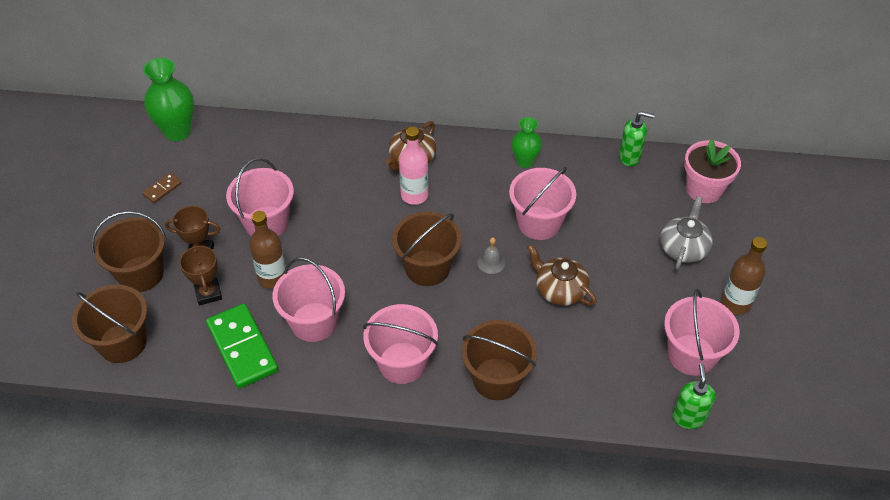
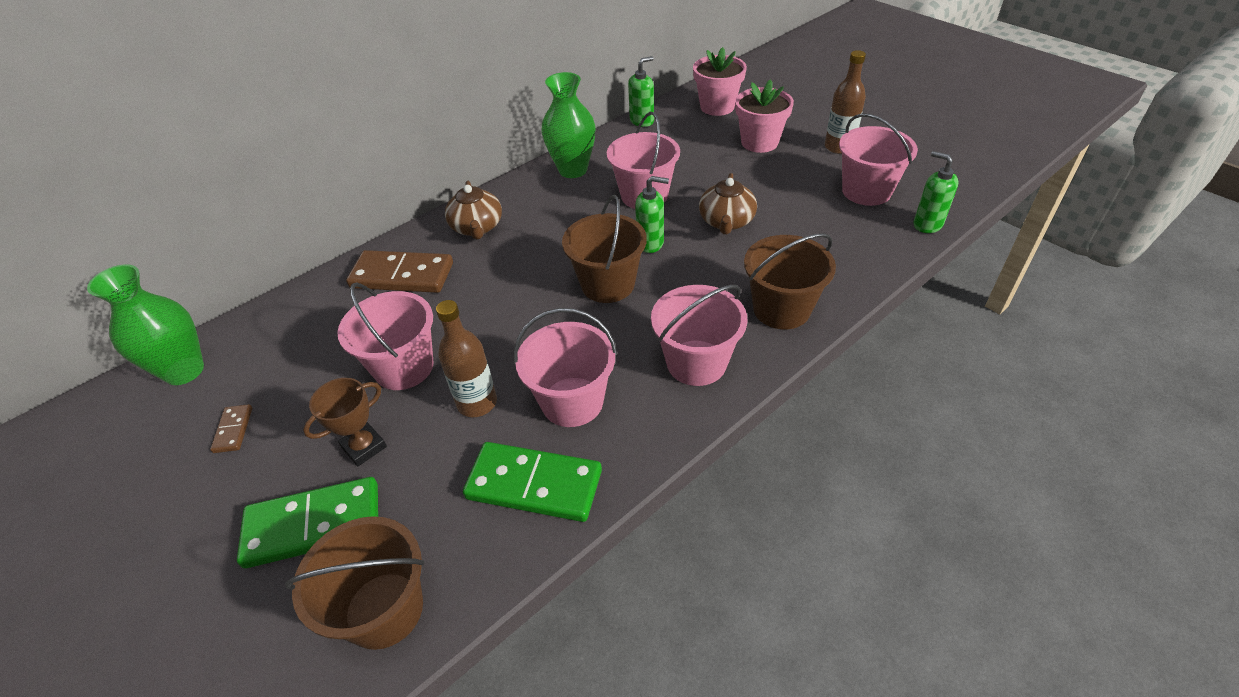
camera: 45 degrees left, 5 degrees down
(141, 274) = (313, 524): brown bucket -> green domino
(208, 293) = (425, 472): brown trophy -> none
(333, 159) = (402, 275): none -> brown domino
(414, 195) = (518, 248): pink bottle -> none
(491, 262) = (650, 243): grey bell -> green soap dispenser
(525, 161) = (573, 170): green vase -> green vase, size x1.62
(559, 290) = (726, 222): brown teapot -> brown teapot turned 75 degrees counterclockwise
(683, 248) = (759, 142): grey teapot -> pink flower pot

